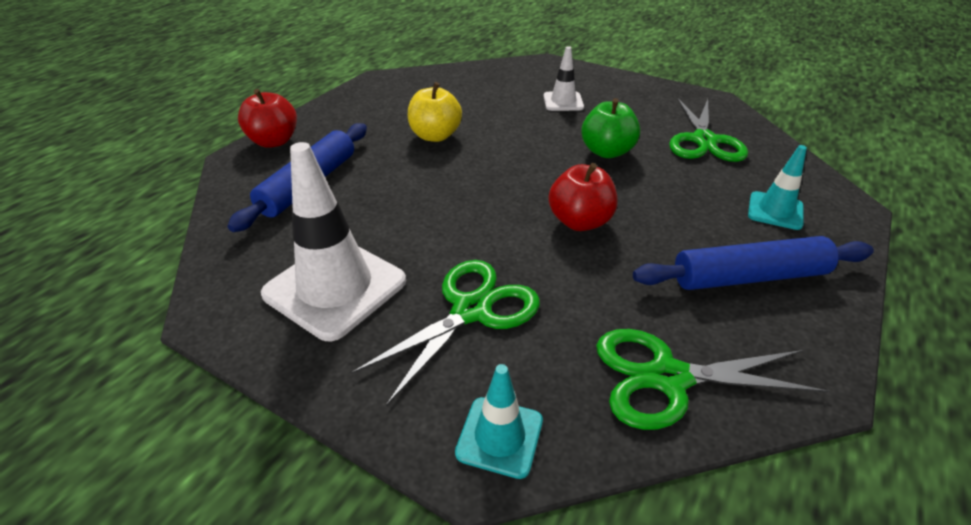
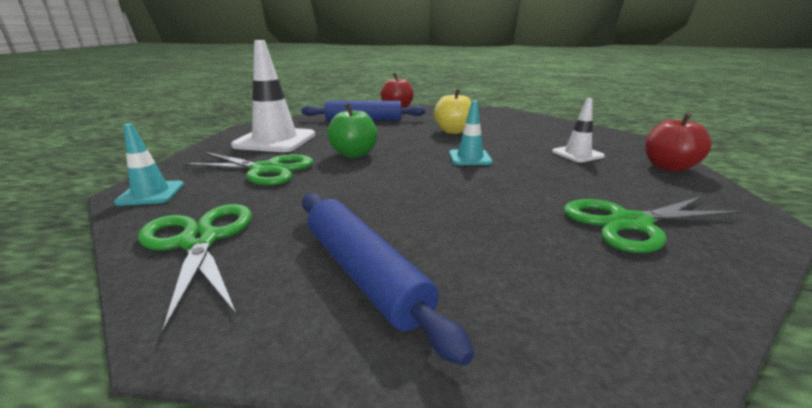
camera: 65 degrees right, 15 degrees down
(580, 221) = (392, 184): red apple -> red apple (668, 167)
(607, 151) = (518, 180): green apple -> green apple (354, 154)
(775, 211) = (529, 286): turquoise traffic cone -> turquoise traffic cone (470, 158)

